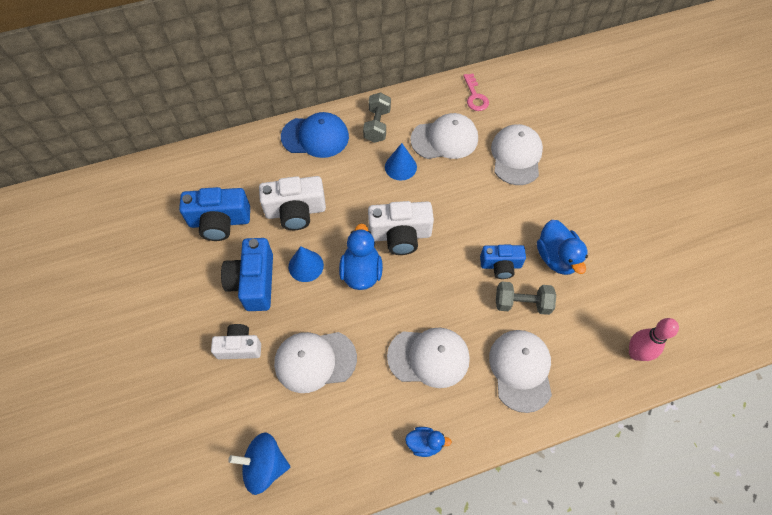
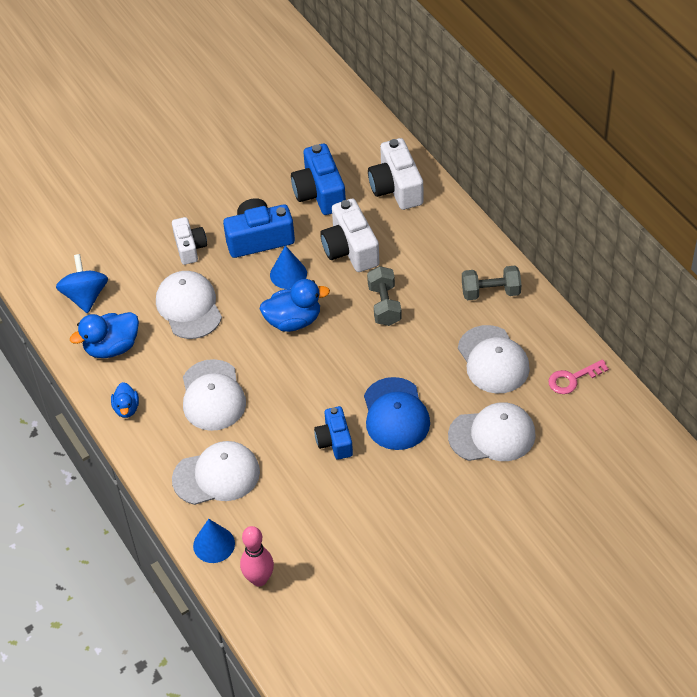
camera: 80 degrees right, 10 degrees down
(315, 137) = (454, 240): blue cap -> blue cap (395, 414)
(400, 167) = (438, 326): blue cone -> blue cone (214, 544)
(400, 235) = (347, 344): white camera -> white camera (396, 187)
(522, 303) = (293, 467): grey dumbbell -> grey dumbbell (384, 305)
(556, 258) = (359, 493): blue duck -> blue duck (112, 347)

